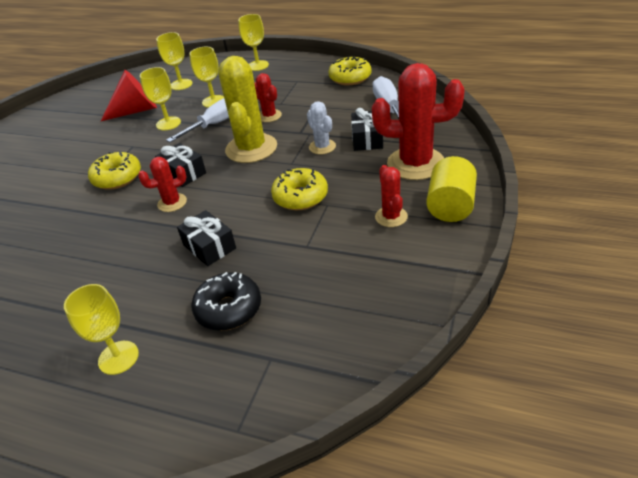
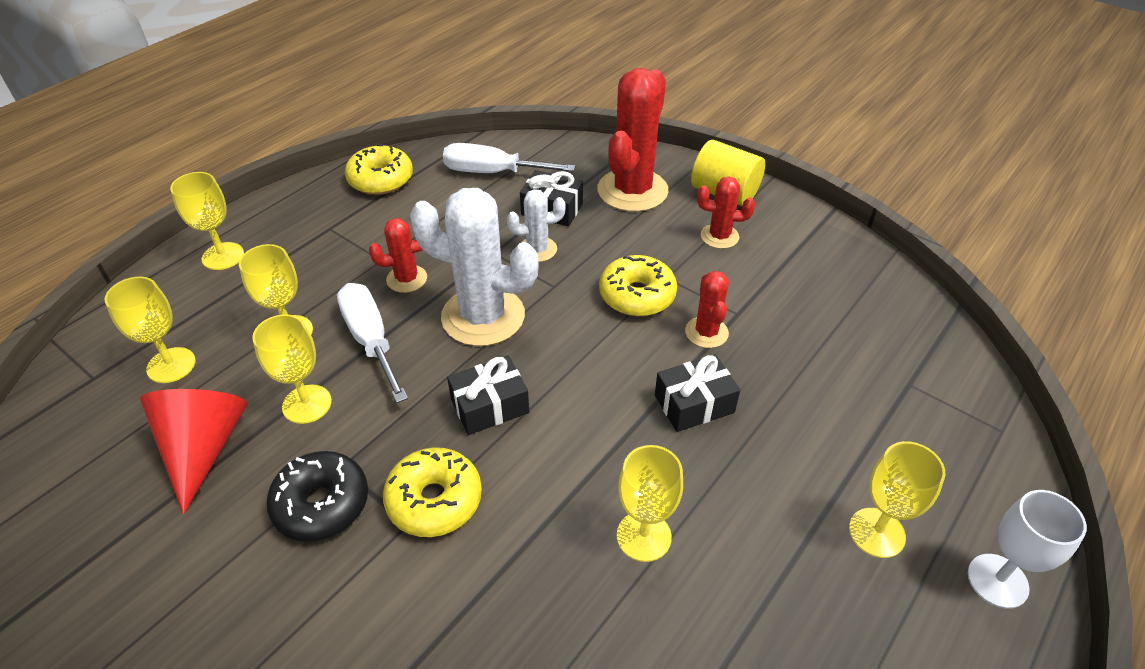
camera: 75 degrees left, 5 degrees up
(83, 435) = (997, 581): none -> white goblet
(104, 252) = (644, 536): none -> yellow goblet
(172, 203) = (563, 431): red cactus -> red cactus (706, 332)
(228, 309) = (822, 405): black donut -> black donut (321, 504)
(251, 148) = (483, 316): yellow cactus -> white cactus

